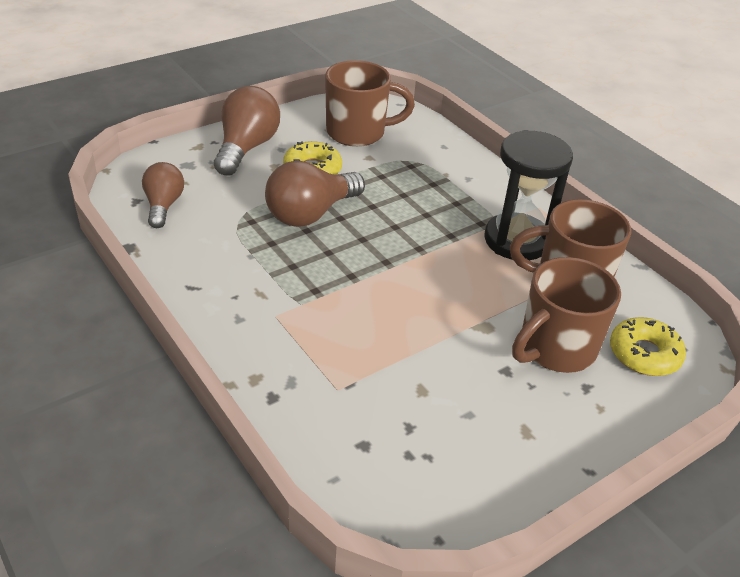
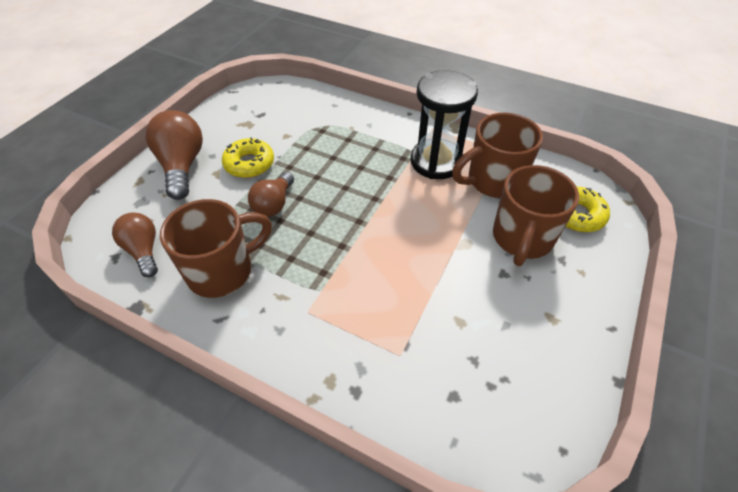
camera: 25 degrees left, 10 degrees up
(310, 214) = (274, 204): brown light bulb -> brown light bulb, size x0.64
(358, 133) = (263, 118): brown mug -> brown mug (222, 271)

